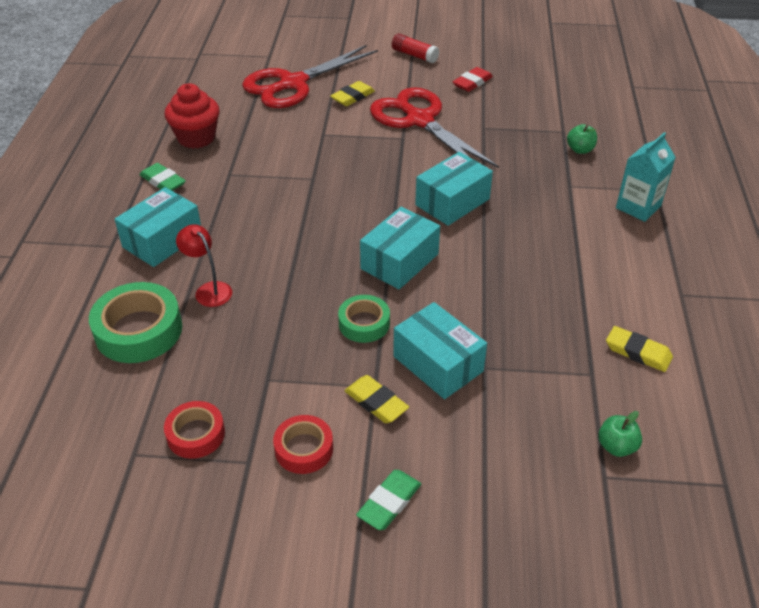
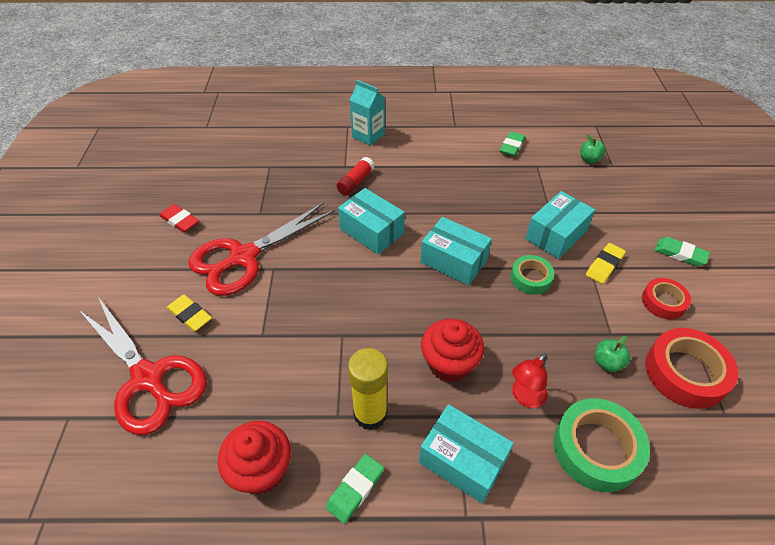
camera: 95 degrees left, 5 degrees up
(196, 434) = (685, 373): red tape -> red tape, size x1.66
(225, 191) = (370, 414): none -> yellow glue stick
(261, 243) = (449, 364): none -> red cupcake
(414, 55) = (112, 266): red glue stick -> red glue stick (356, 182)
(580, 150) = (297, 158): green apple -> green apple (607, 363)
(638, 352) = (512, 146): yellow eraser -> green eraser

